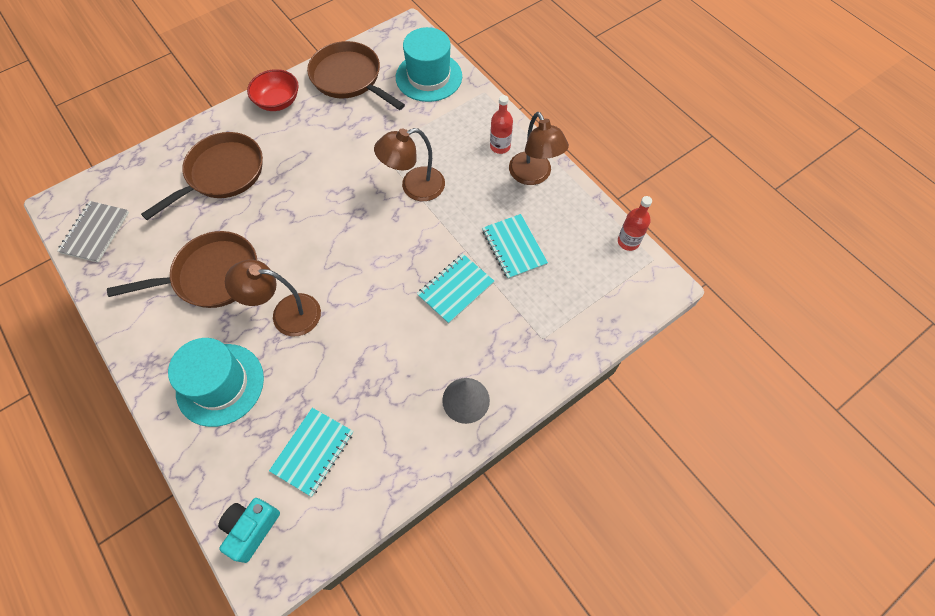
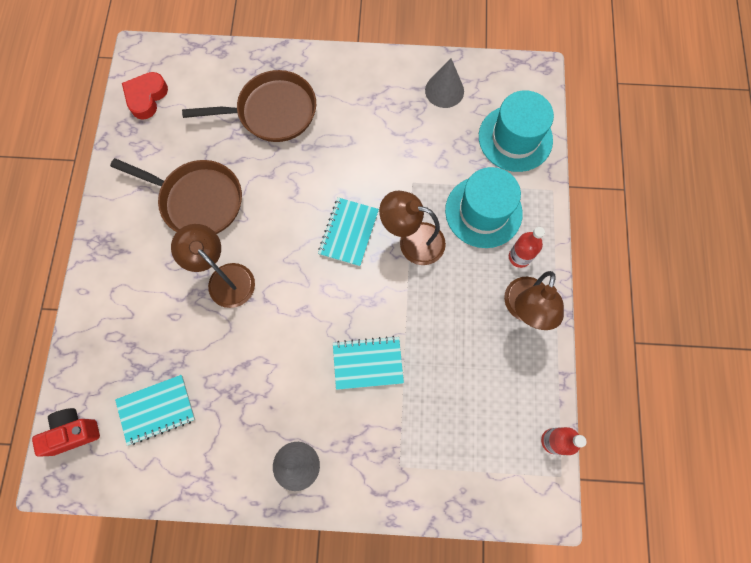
camera: 40 degrees right, 10 degrees up
(95, 232) = (146, 97): grey notebook -> red heart
(220, 384) = (137, 299): turquoise hat -> turquoise hat (483, 212)
(251, 529) = (73, 432): turquoise camera -> red camera
(278, 101) = (367, 72): red bowl -> none
(349, 78) = (444, 90): brown pan -> grey cone
(514, 247) = (447, 364): turquoise notebook -> turquoise notebook (349, 232)

